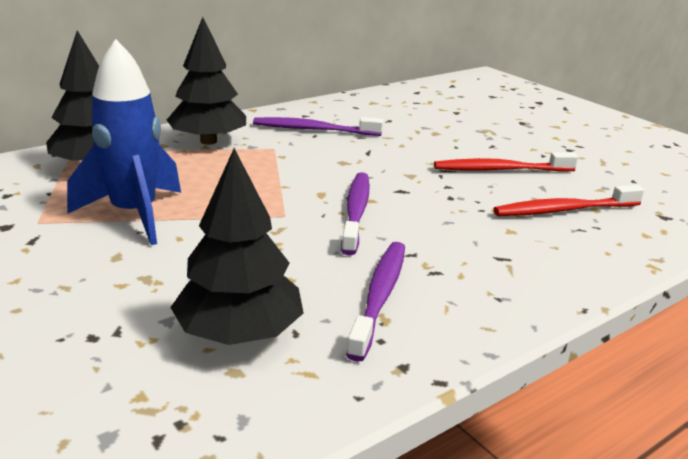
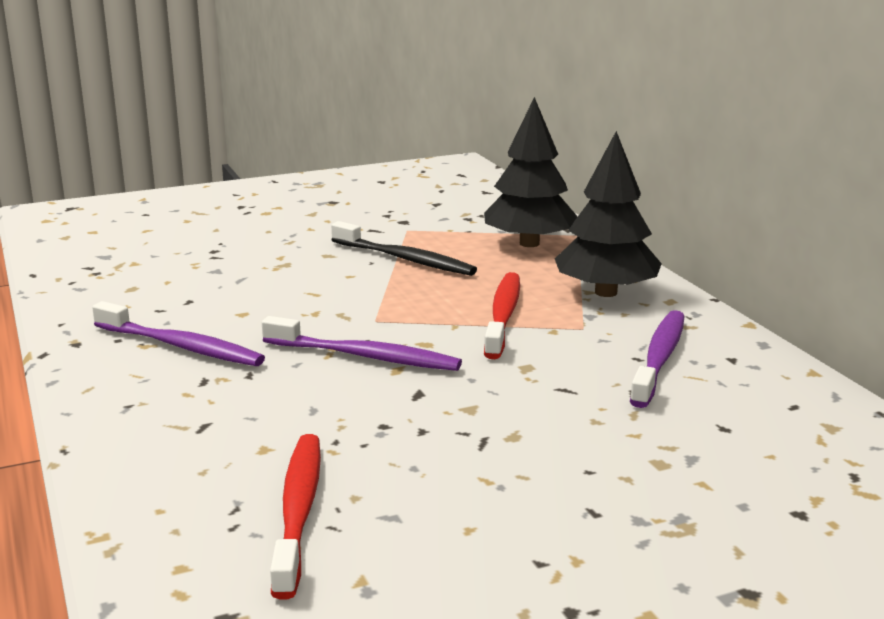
camera: 105 degrees right, 5 degrees down
(134, 215) = (405, 259): blue rocket -> black toothbrush
(239, 334) = (175, 290): black tree -> none
(500, 170) = (472, 490): red toothbrush -> red toothbrush (503, 315)

